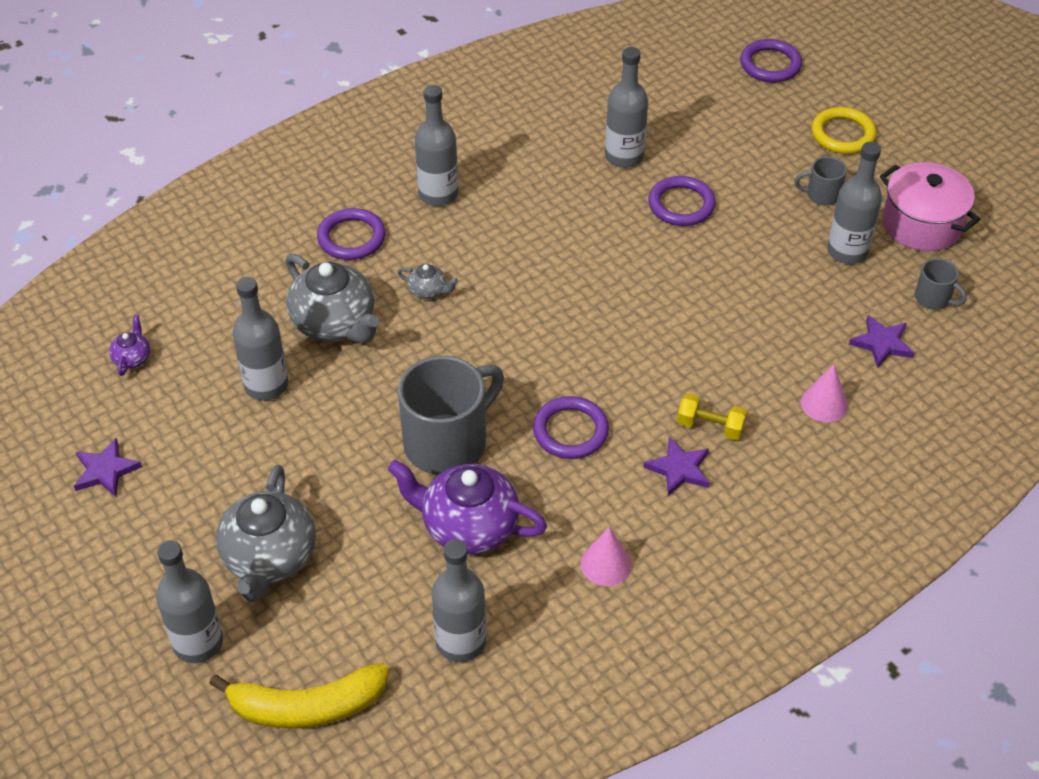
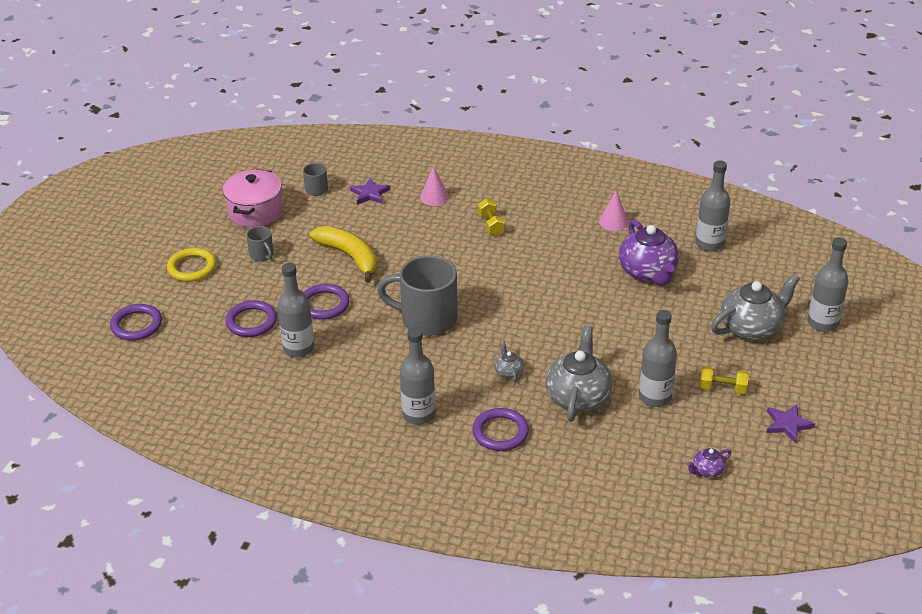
camera: 125 degrees left, 10 degrees down
(214, 453) = (722, 388): none -> yellow dumbbell
(307, 706) = (801, 271): yellow banana -> yellow banana (350, 257)
(448, 442) = (607, 305): grey mug -> grey mug (427, 319)
(570, 431) = (548, 267): purple ring -> purple ring (251, 321)
(679, 469) = (530, 223): purple star -> none
(847, 251) = (305, 229): grey bottle -> none

